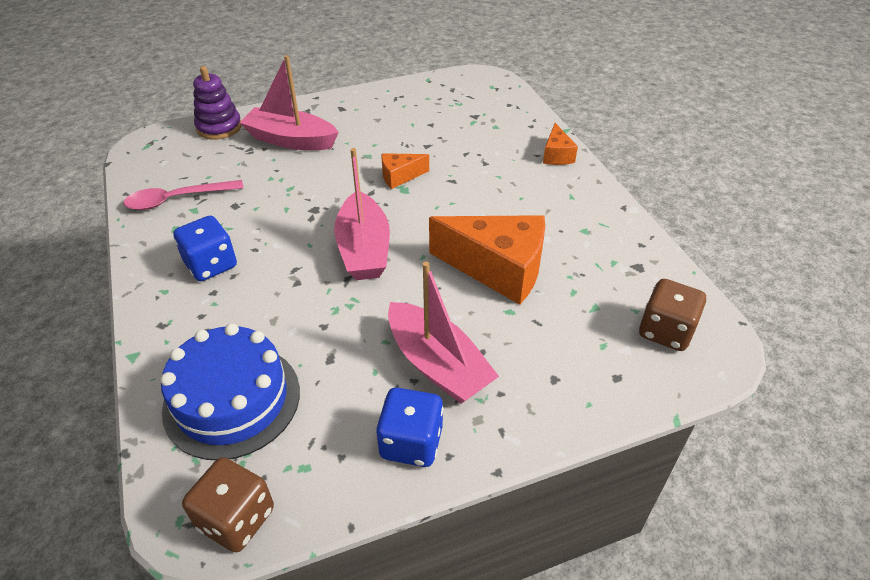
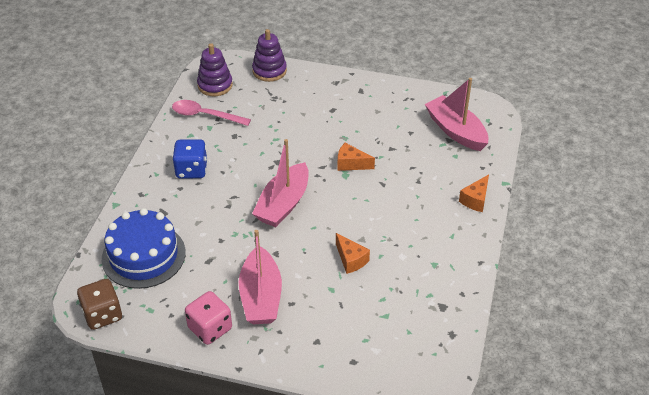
camera: 35 degrees right, 0 degrees up
(162, 165) = (215, 85): none -> purple stacking toy
(291, 140) = (306, 102): pink boat -> pink boat (456, 131)
(411, 442) = (210, 328): blue dice -> pink dice
(498, 269) = (351, 260): orange cheese -> orange cheese, size x0.48
(665, 331) = (413, 354): brown dice -> none

